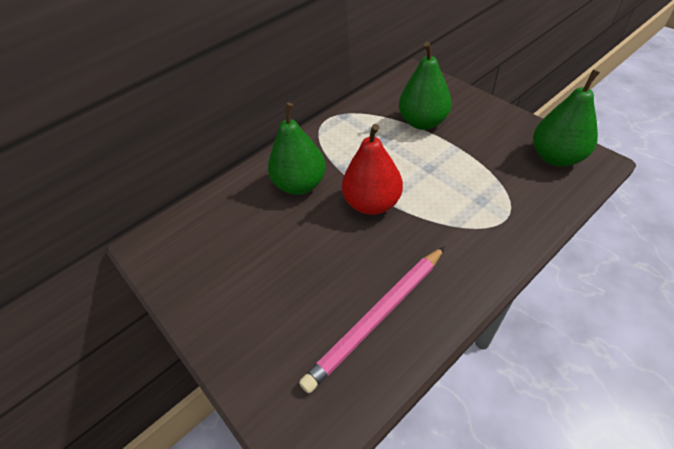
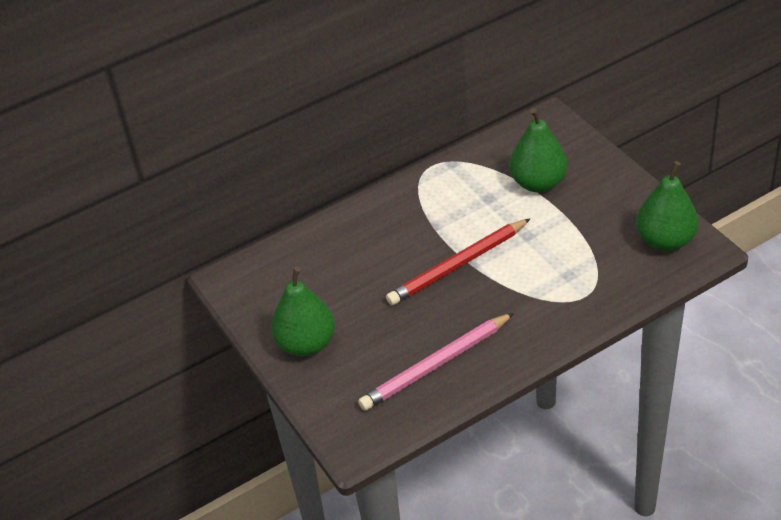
camera: 10 degrees right, 5 degrees down
(300, 184) = (388, 237): green pear -> green pear (306, 344)
(372, 203) = (458, 265): red pear -> red pencil

